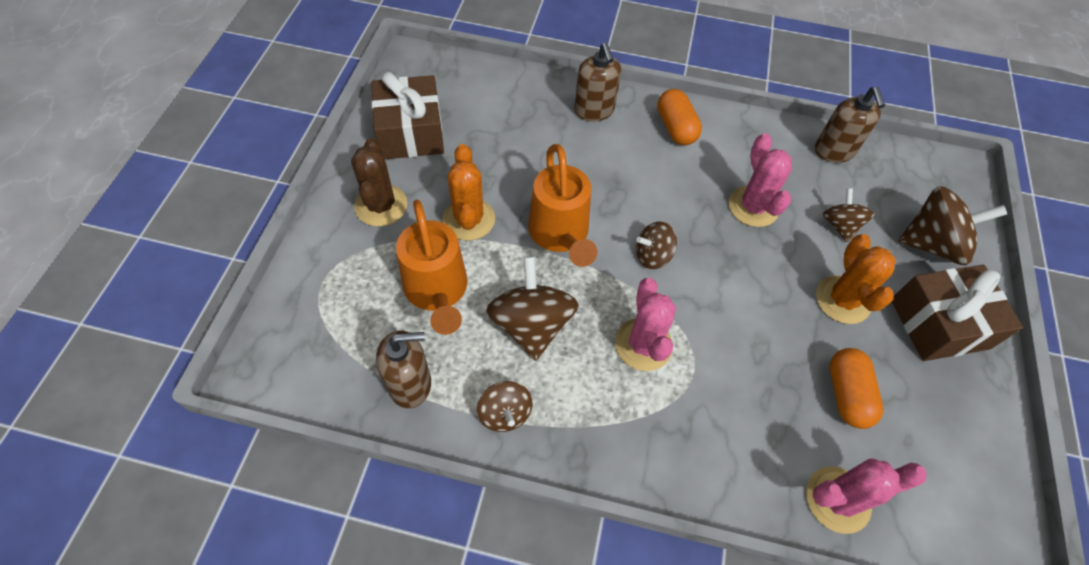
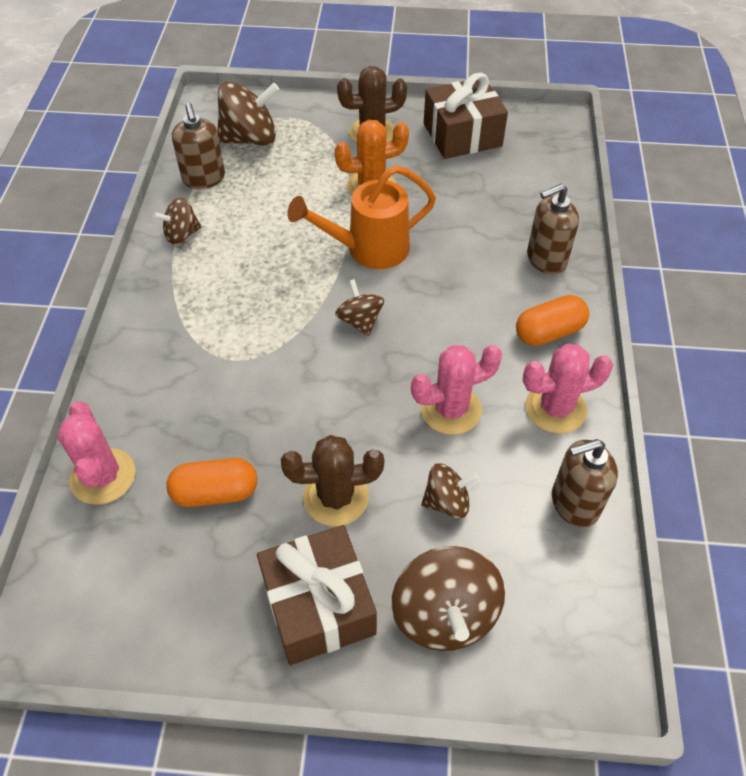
camera: 85 degrees right, 5 degrees down
(437, 292) = (290, 179): orange watering can -> none
(531, 325) = (266, 241): brown spinning top -> brown spinning top (250, 139)
(643, 344) = (256, 319): pink cactus -> pink cactus (555, 408)
(842, 300) = (336, 497): orange cactus -> brown cactus

